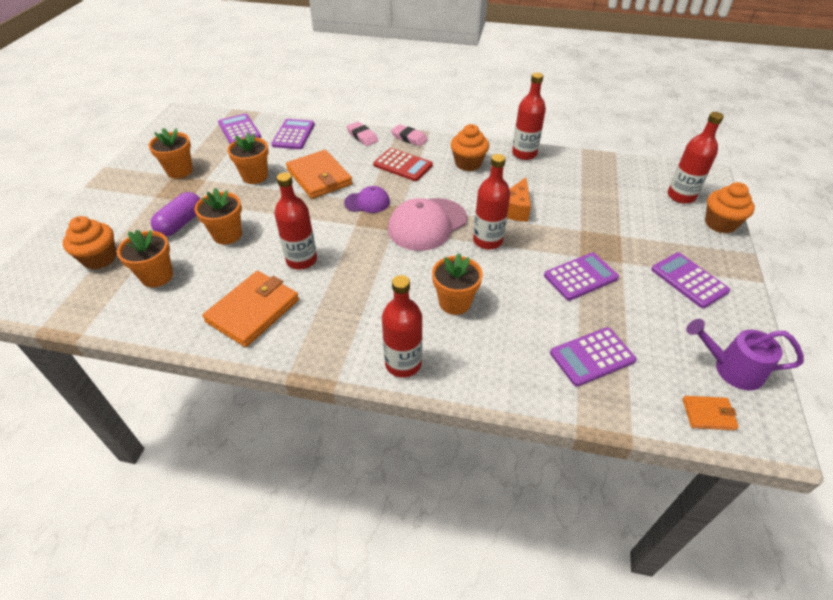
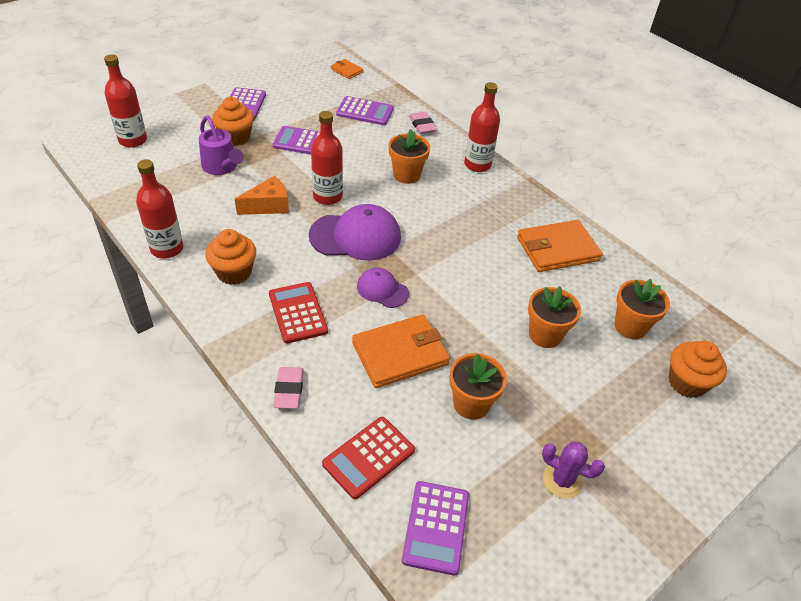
camera: 145 degrees left, 0 degrees up
(179, 171) = (562, 480): orange flower pot -> purple cactus
(181, 223) = (588, 380): purple capsule -> none
(293, 135) = (369, 457): purple calculator -> red calculator
(301, 260) = (491, 268): red bottle -> none
(319, 177) = (400, 354): orange wallet -> orange wallet turned 60 degrees clockwise
(409, 138) = (241, 349): pink eraser -> pink eraser (422, 125)
(427, 224) = (355, 236): pink cap -> purple cap
(720, 223) = (153, 114): orange cupcake -> orange cupcake (235, 137)
(731, 369) = (304, 73): purple watering can -> purple watering can (222, 167)

